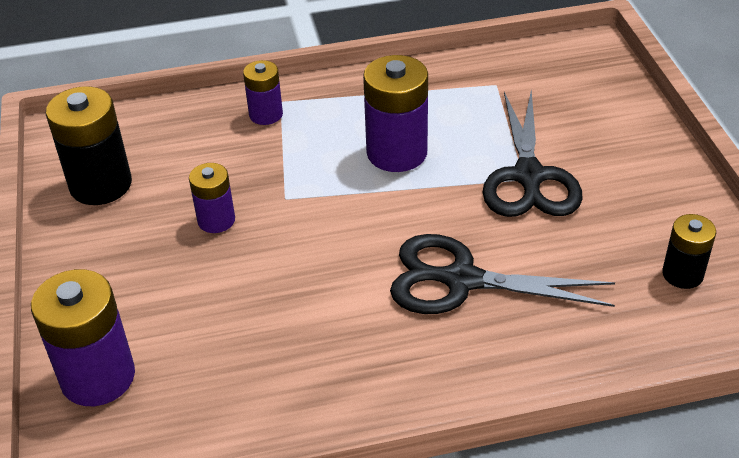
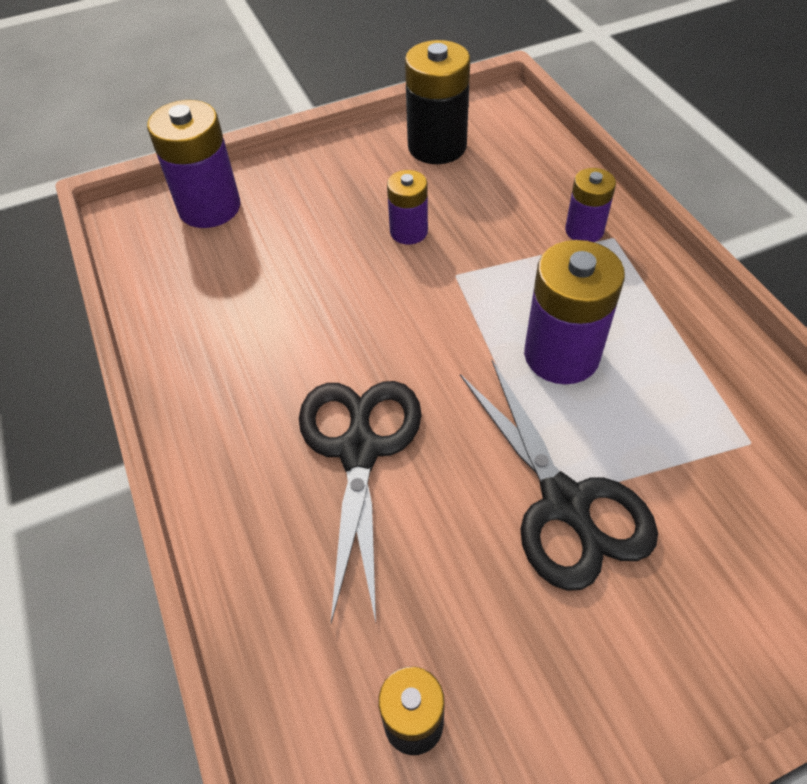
camera: 80 degrees right, 10 degrees up
(528, 176) = (564, 502): black scissors -> black scissors turned 105 degrees counterclockwise

